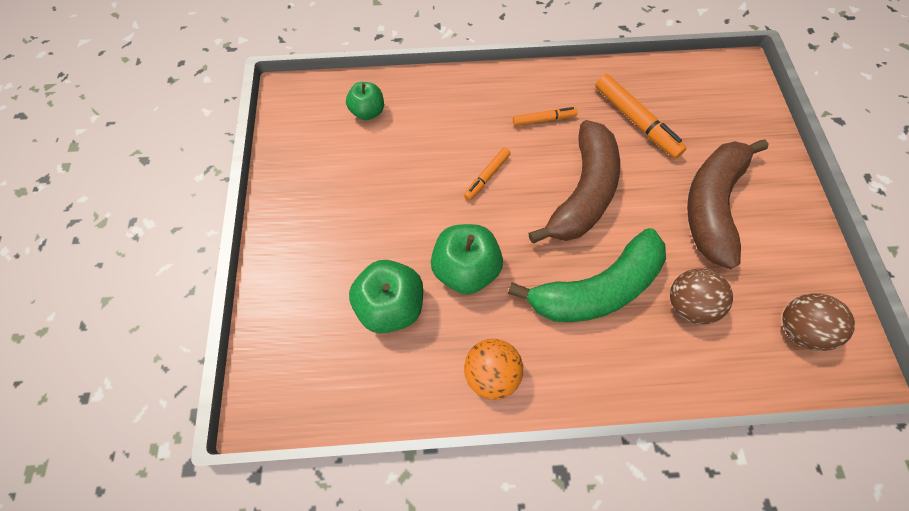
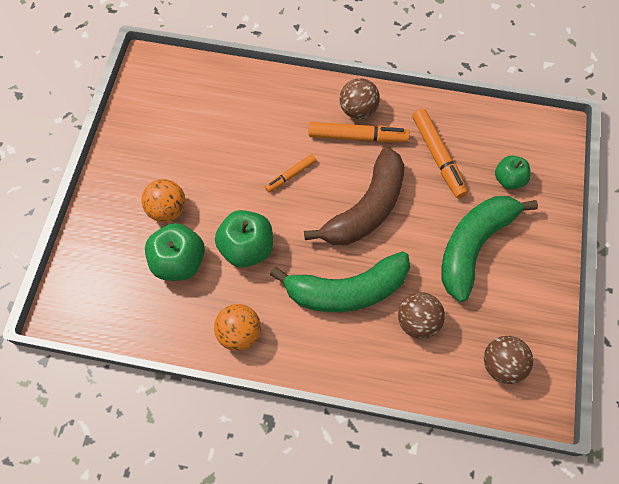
camera: 15 degrees right, 0 degrees up
(359, 247) = (167, 209): none -> orange ball
(368, 112) = (209, 95): green apple -> green apple (508, 179)
(534, 92) = (358, 110): none -> brown ball
(543, 120) = (357, 137): orange marker -> orange marker, size x1.72
(711, 205) = (473, 246): brown banana -> green banana

